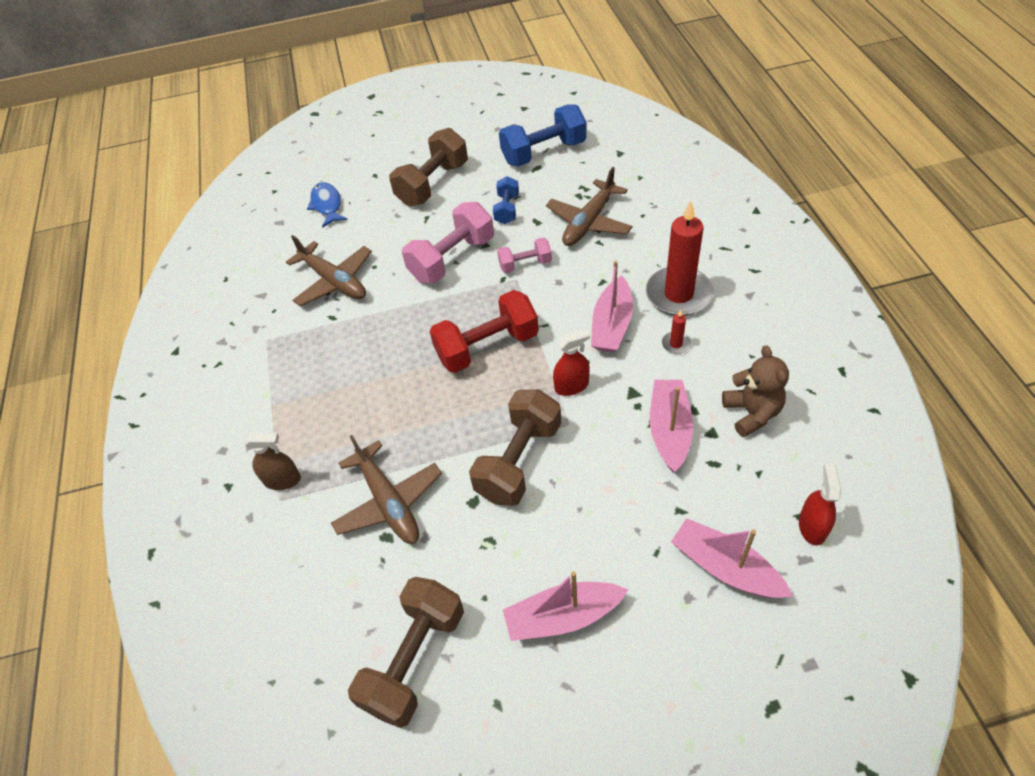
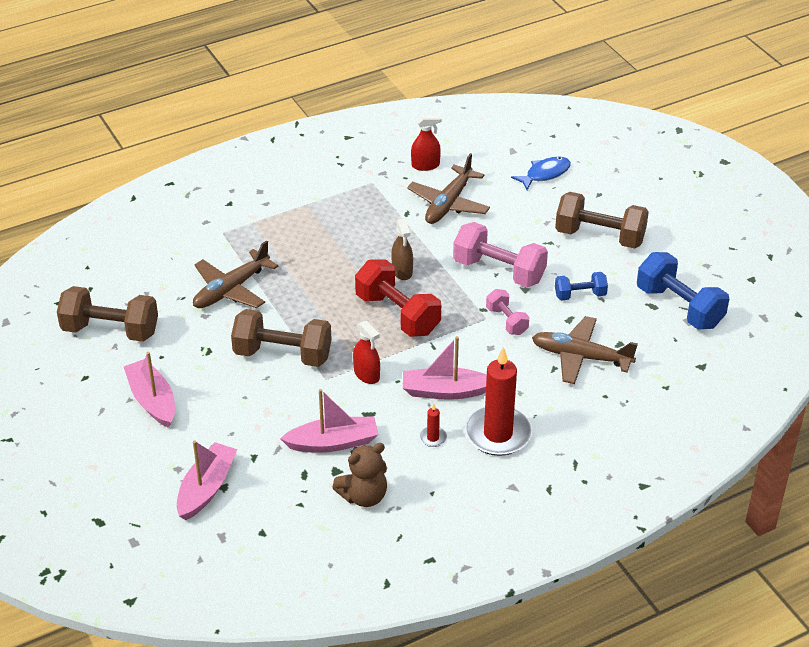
camera: 70 degrees right, 10 degrees down
(282, 480) = (239, 229): brown spray bottle -> brown spray bottle (402, 271)
(812, 526) = (253, 540): red spray bottle -> red spray bottle (425, 165)

